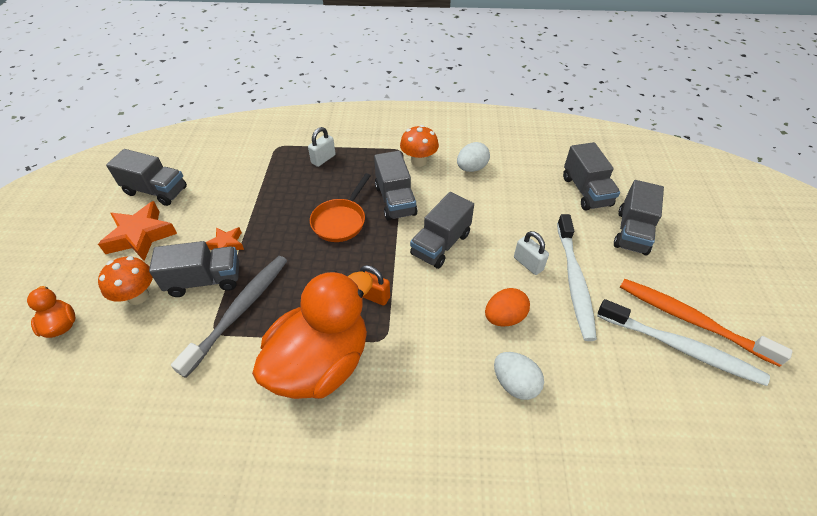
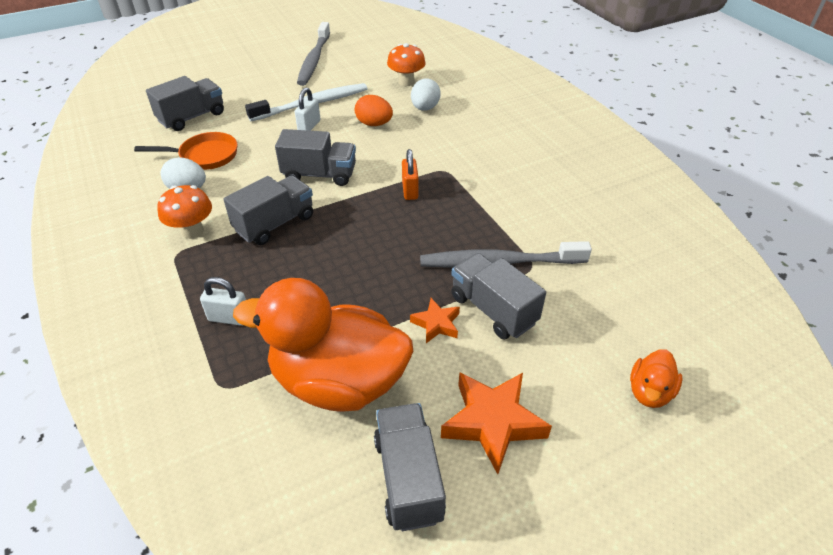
camera: 120 degrees left, 5 degrees down
(138, 296) = (559, 352): orange mushroom -> orange mushroom (406, 82)
(321, 363) = (495, 191): orange duck -> orange duck (338, 381)
(341, 221) = (334, 250): orange pan -> orange pan (204, 156)
(632, 232) = (237, 89): grey truck -> none
(681, 348) = (341, 61): white toothbrush -> none
(691, 320) = (314, 60): orange toothbrush -> grey toothbrush

